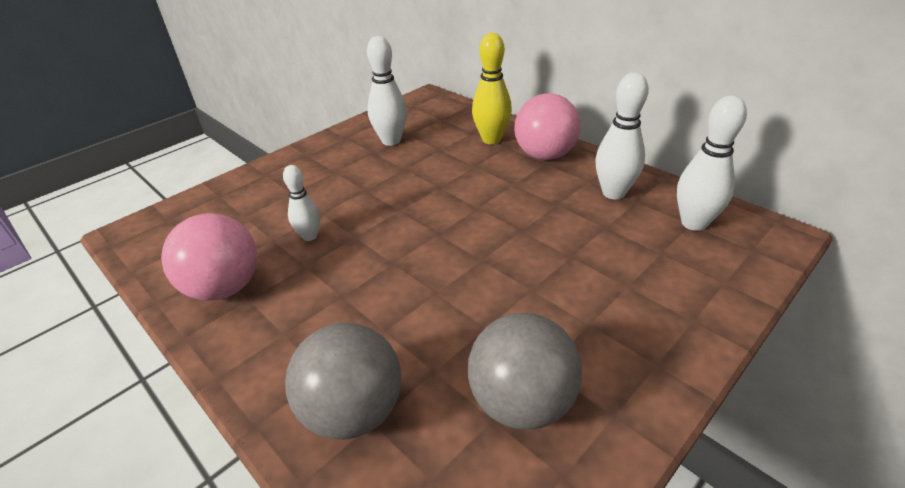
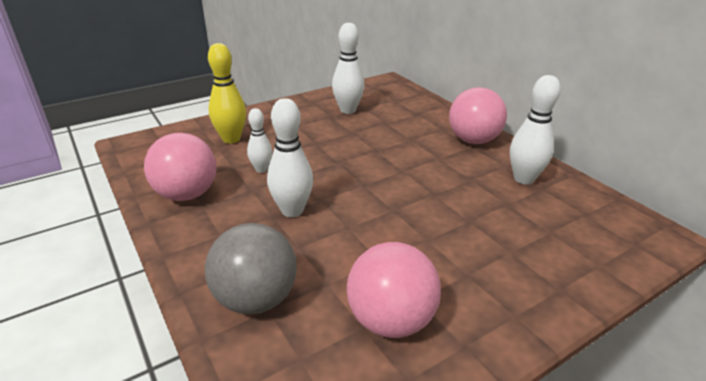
camera: 10 degrees right, 5 degrees down
(491, 139) = (431, 121): yellow bowling pin -> yellow bowling pin (231, 139)
(521, 402) = (390, 320): grey ball -> pink ball
(694, 223) = (588, 214): white bowling pin -> white bowling pin (292, 210)

